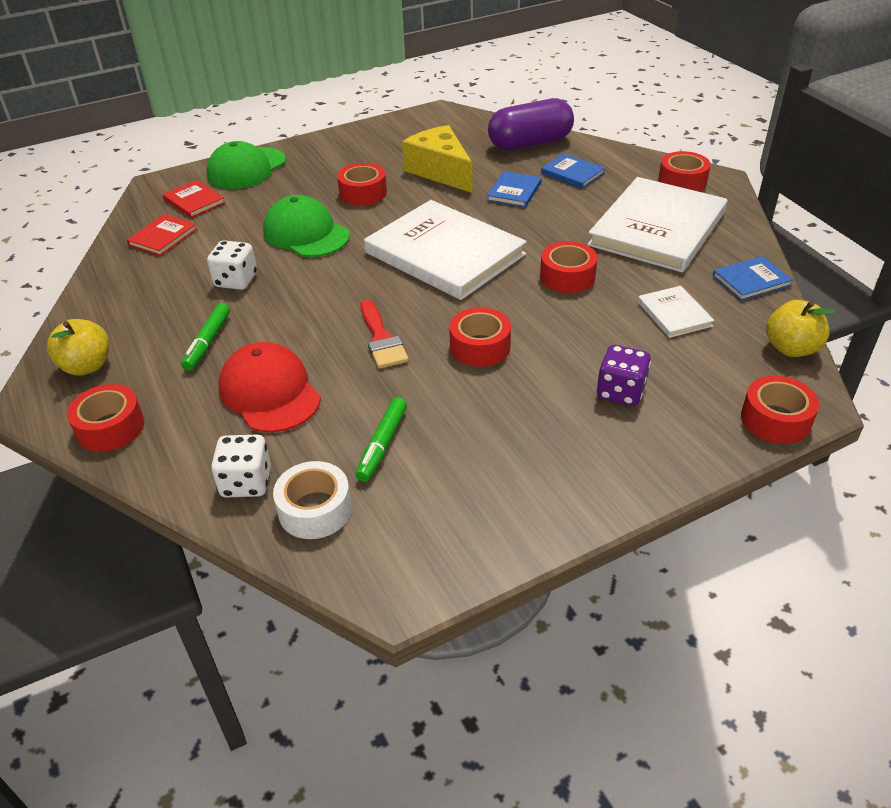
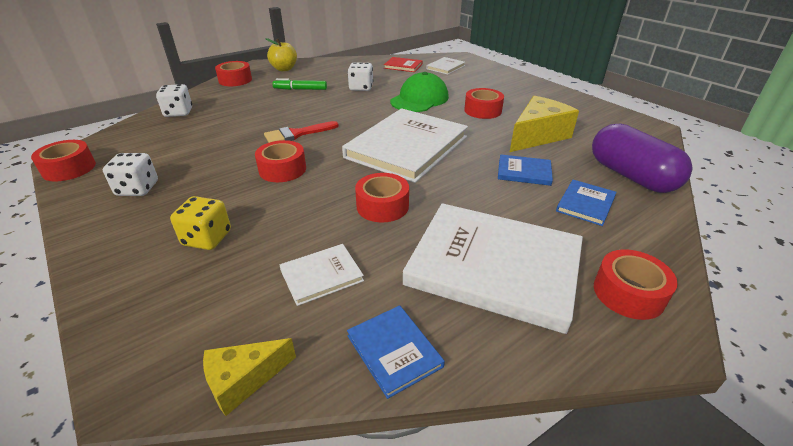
camera: 80 degrees right, 5 degrees down
(194, 201) = (445, 67): red book -> white book
(246, 169) = (494, 74): green cap -> none
(269, 392) = (251, 109): red cap -> none
(315, 510) = (146, 131): white tape -> none
(382, 444) = (190, 144): green marker -> none
(509, 474) = (138, 189): none -> white dice
(620, 392) = (207, 238): purple dice -> yellow dice
(775, 420) = (122, 348): red tape -> red tape (69, 168)
(791, 348) = (243, 380): yellow apple -> yellow cheese

